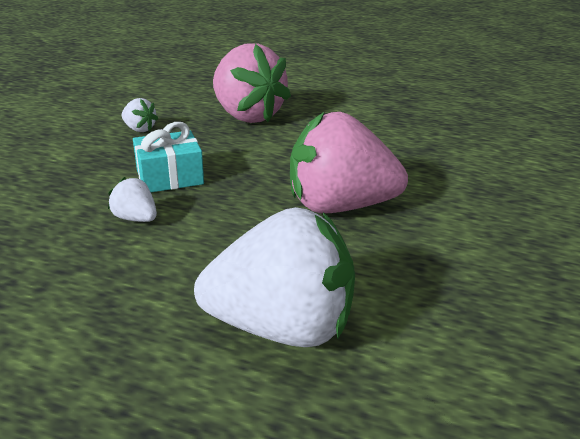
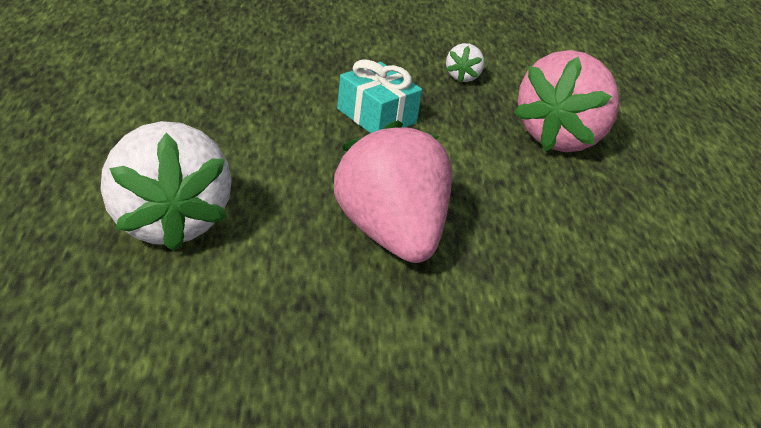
camera: 65 degrees right, 5 degrees up
(136, 218) = (291, 114): white strawberry -> none

